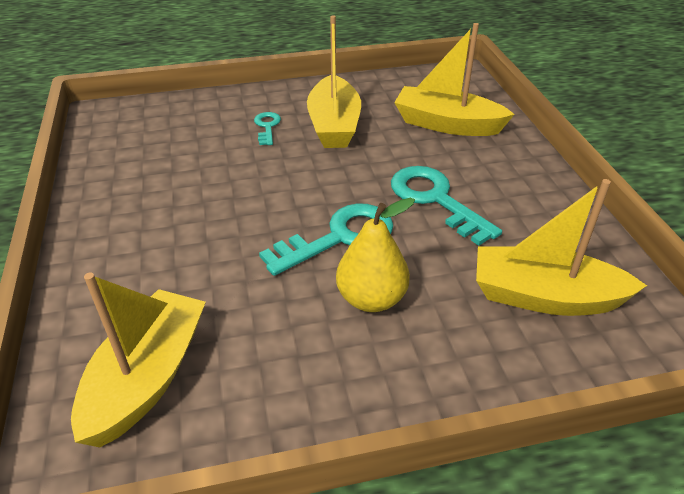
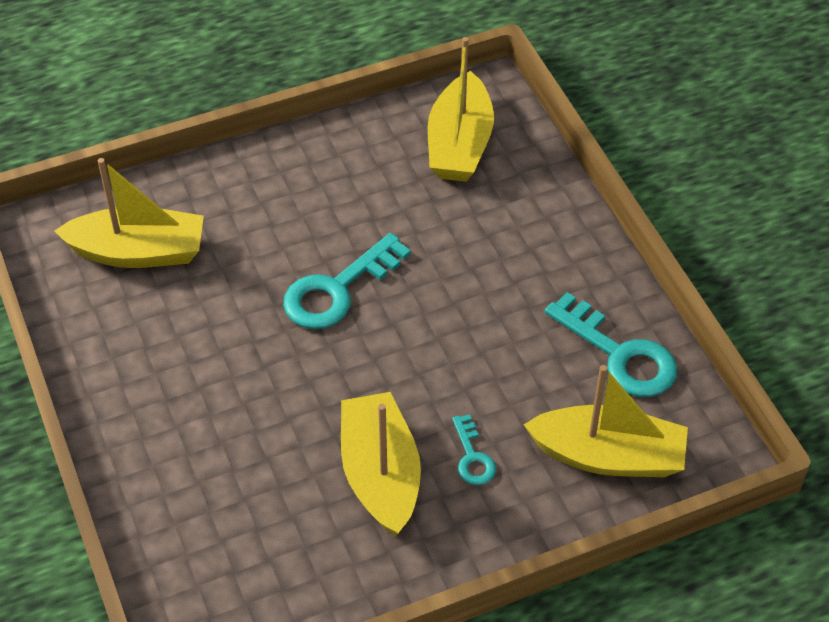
camera: 170 degrees right, 10 degrees up
(371, 299) = (296, 229): yellow pear -> none
(435, 200) = (237, 355): turquoise key -> turquoise key (619, 354)
(447, 124) = (220, 500): yellow boat -> yellow boat (608, 456)

